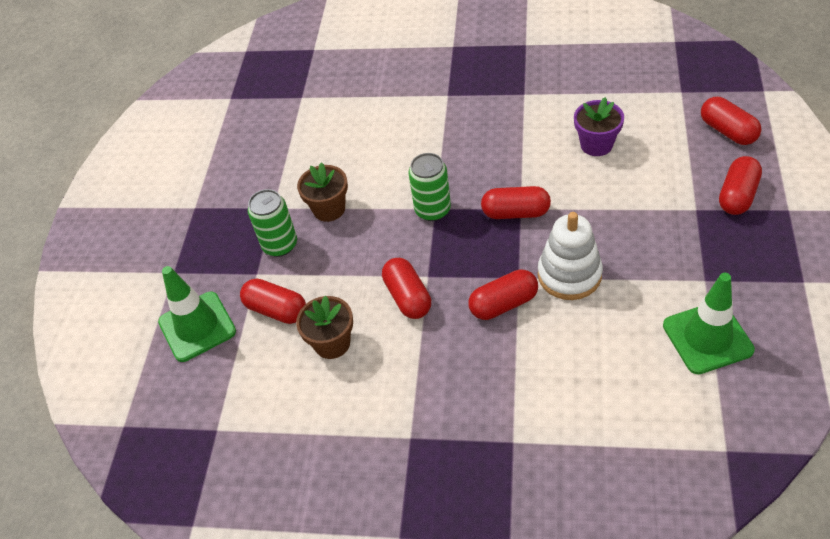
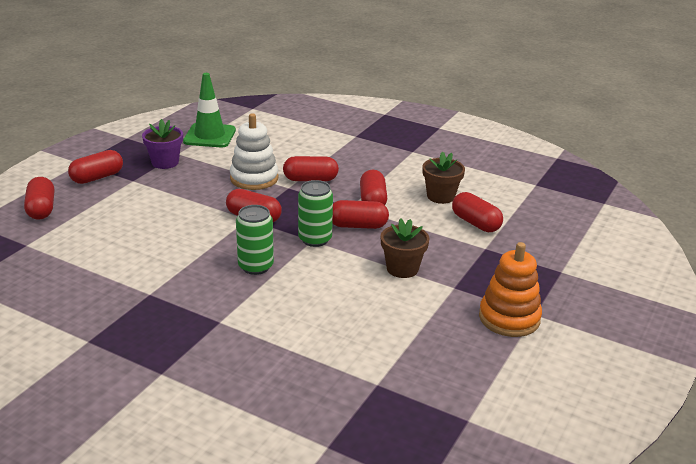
camera: 165 degrees left, 20 degrees down
(197, 327) = (543, 233): green traffic cone -> none
(216, 193) = (509, 318): none -> orange stacking toy
(280, 245) = (458, 259): green can -> green can (255, 266)
(401, 248) = (358, 225): none -> red capsule
(596, 144) = (143, 235): purple flower pot -> purple flower pot (165, 162)

